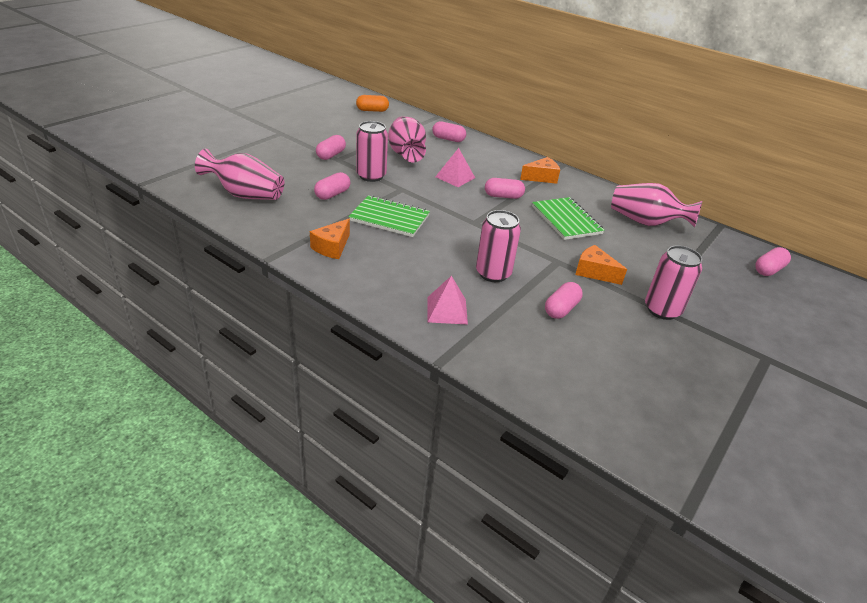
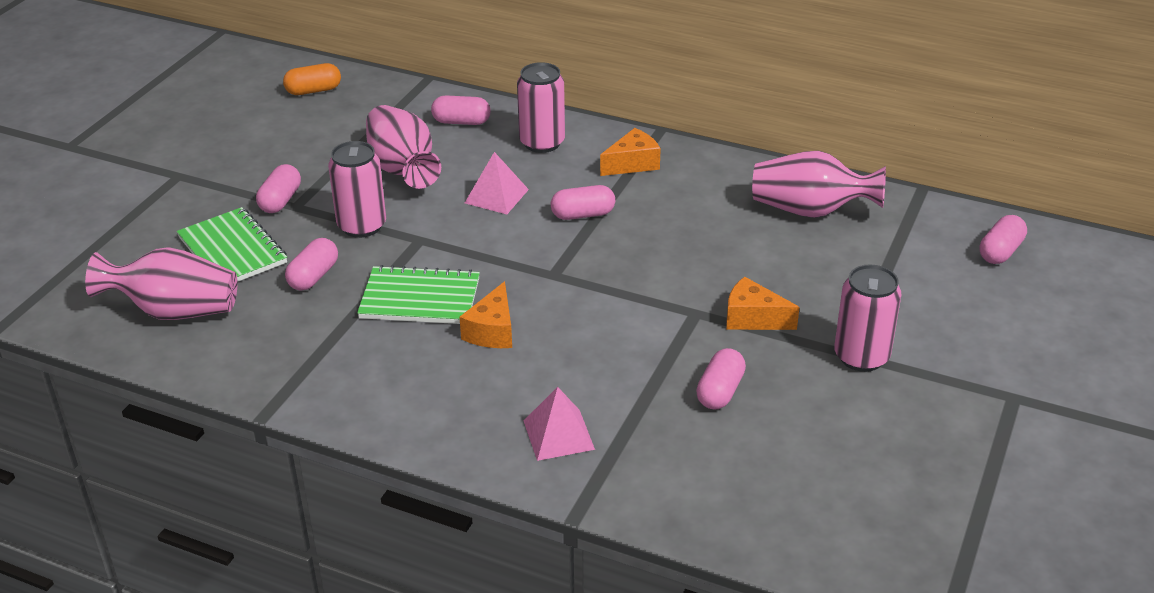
camera: 10 degrees left, 0 degrees up
(332, 247) = (351, 372): orange cheese -> orange cheese (492, 331)
(493, 273) = (607, 357): pink can -> pink can (542, 143)
(566, 220) = (690, 236): green notebook -> green notebook (232, 250)

